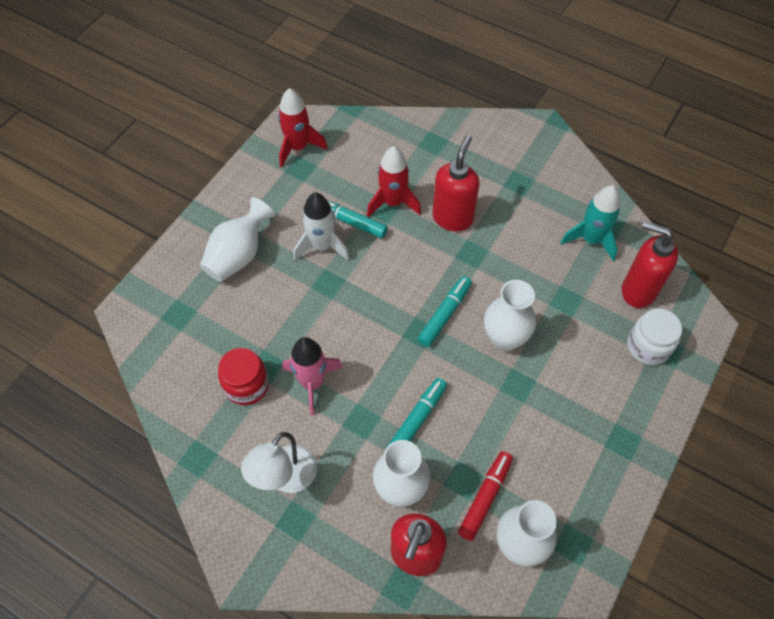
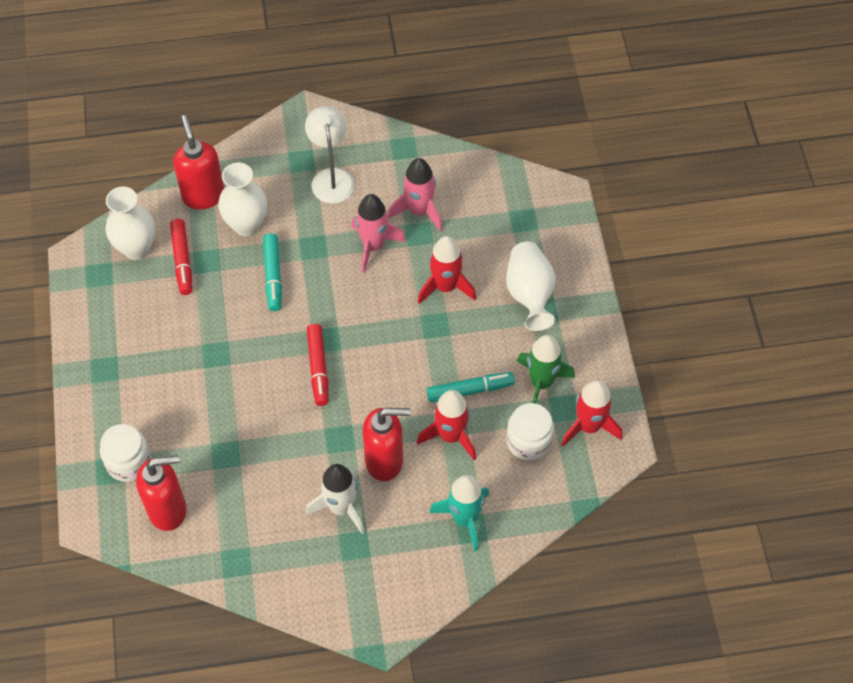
camera: 140 degrees right, 0 degrees up
(246, 385) = (419, 211): red jar -> pink rocket
(291, 306) = (445, 287): none -> red rocket
(298, 193) = (541, 382): none -> green rocket
(322, 246) = (471, 351): white rocket -> white rocket (341, 507)
(345, 165) = (528, 441): none -> white jar
(444, 314) = (318, 368): turquoise marker -> red marker
(453, 218) = (385, 461): red soap dispenser -> red soap dispenser turned 75 degrees counterclockwise
(504, 339) = (253, 383): white vase -> none
(591, 239) = (243, 532): turquoise rocket -> turquoise rocket (464, 518)

